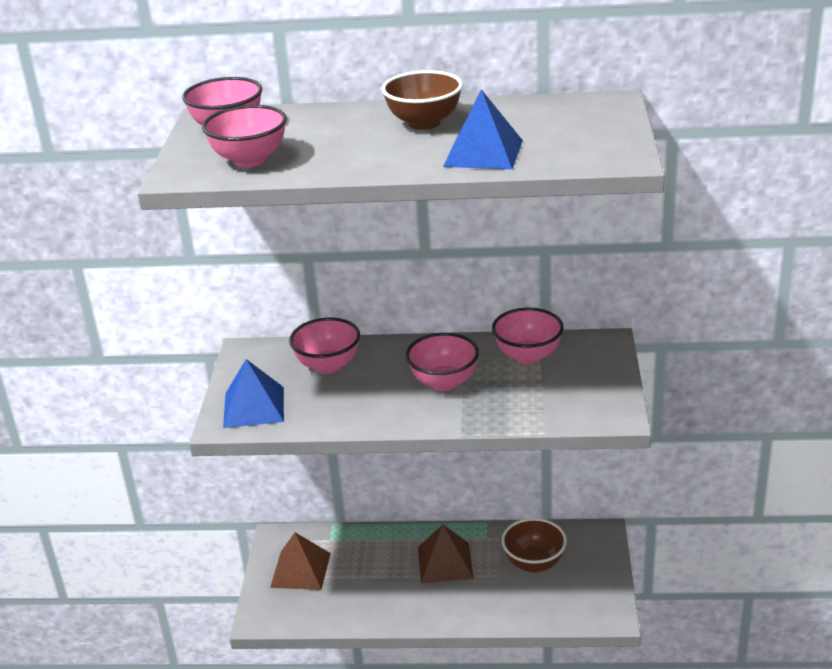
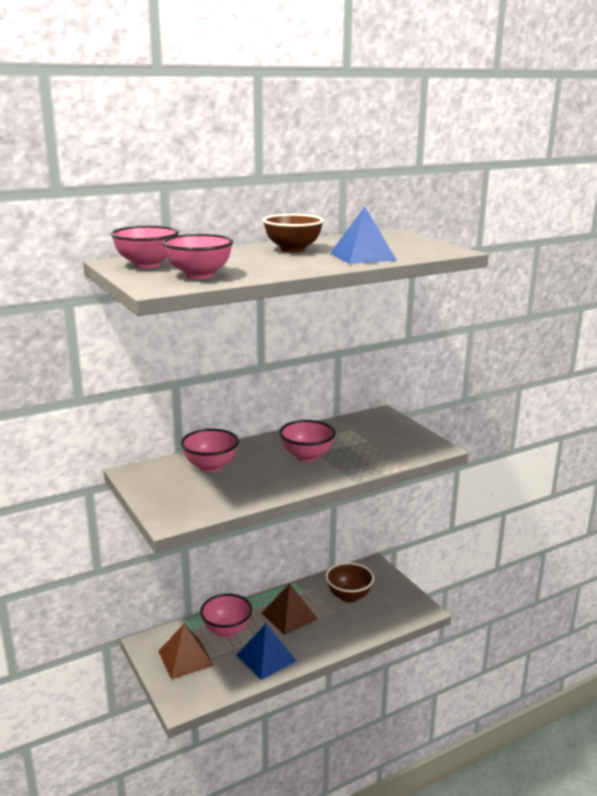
camera: 35 degrees left, 10 degrees down
(254, 407) = (182, 504): blue pyramid -> blue pyramid (266, 658)
(528, 356) = (344, 431): pink bowl -> pink bowl (227, 630)

